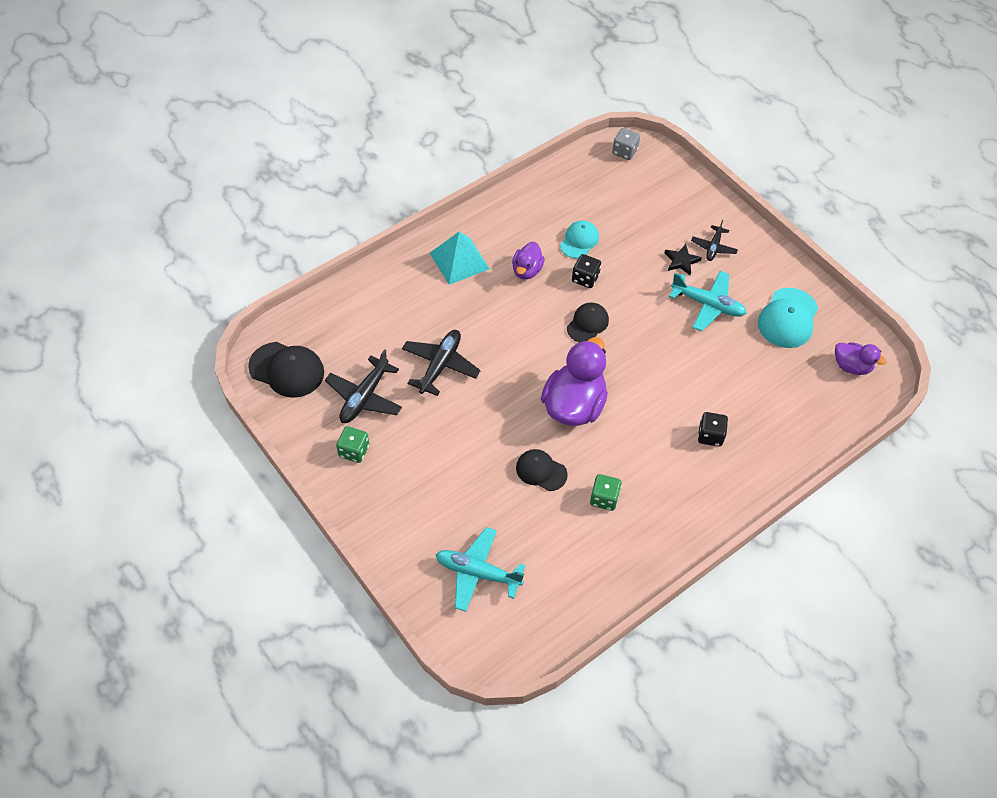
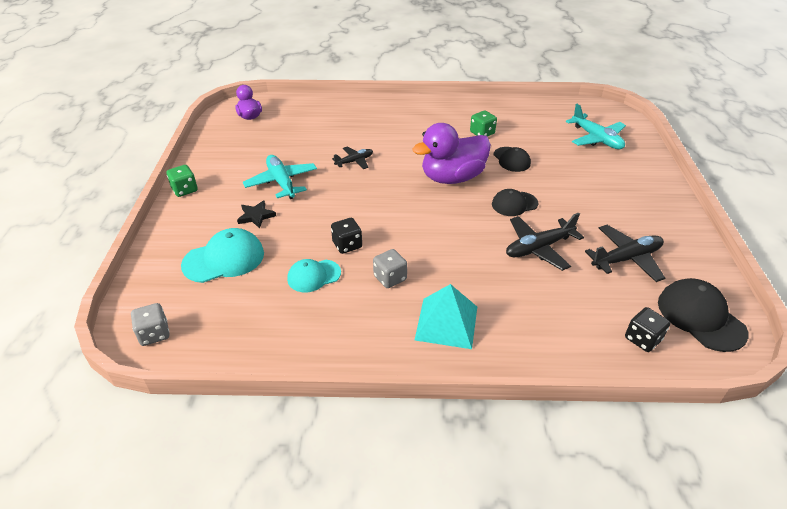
camera: 140 degrees left, 15 degrees down
(354, 451) = (656, 229): green dice -> green dice (184, 190)
(527, 270) = (390, 278): purple duck -> grey dice
(587, 324) = (385, 215): black cap -> black cap (514, 204)
(710, 436) = (381, 128): black dice -> black dice (642, 339)
(713, 247) = (218, 212): black plane -> black plane (354, 161)
(788, 318) = (244, 151): turquoise cap -> turquoise cap (224, 259)

